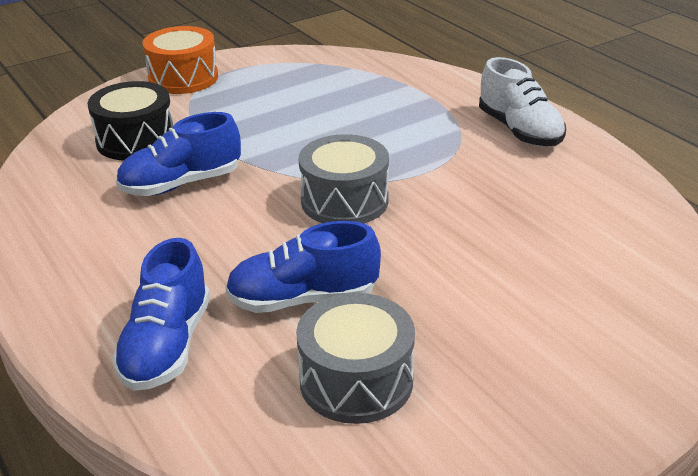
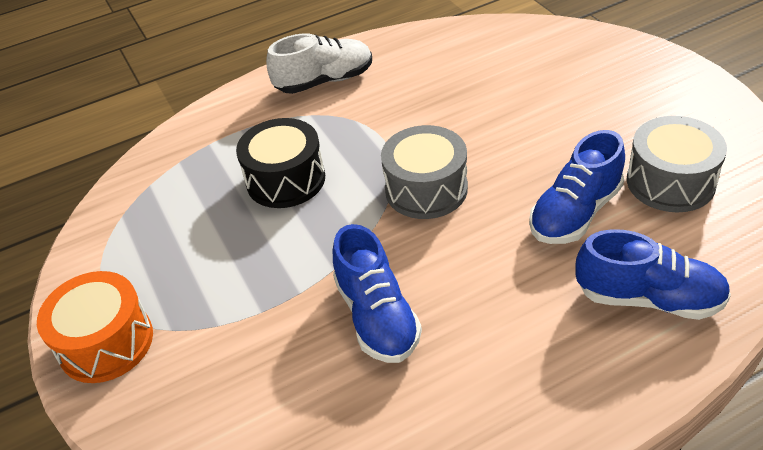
camera: 80 degrees left, 10 degrees up
(136, 140) = (264, 374): black drum -> black drum (286, 180)
(303, 299) = (575, 213): blue shoe -> blue shoe turned 45 degrees clockwise

